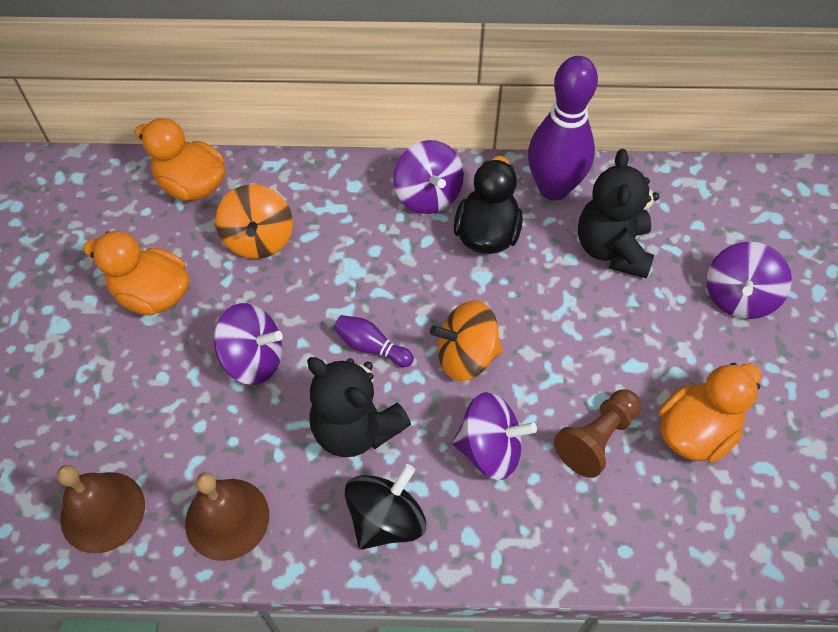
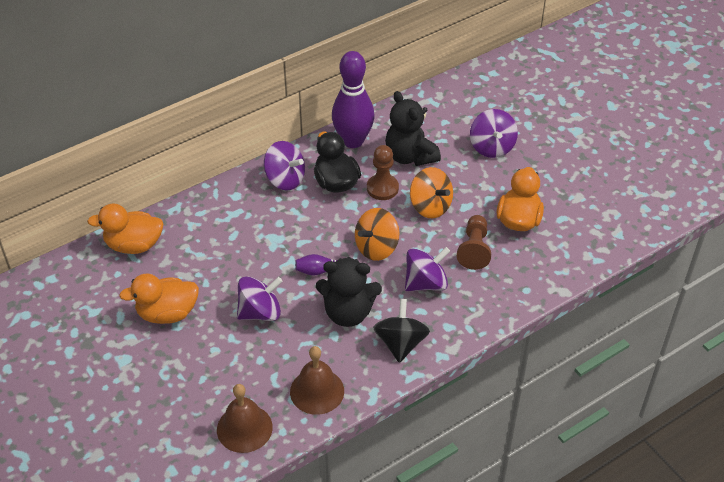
camera: 35 degrees left, 10 degrees down
(259, 239) = (205, 252): orange spinning top -> orange spinning top (430, 206)
(540, 275) = (382, 188): none -> brown pawn

